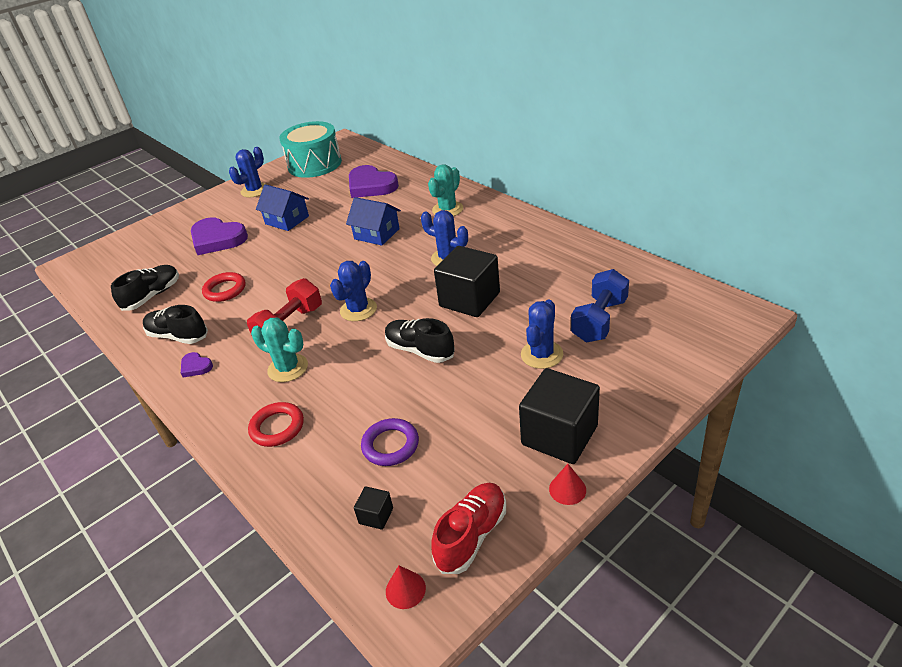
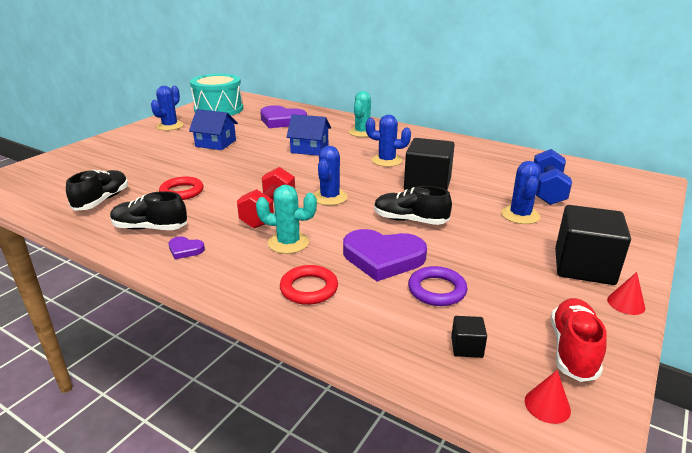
camera: 20 degrees left, 10 degrees down
(217, 239) = (151, 158): purple heart -> purple heart (383, 258)

